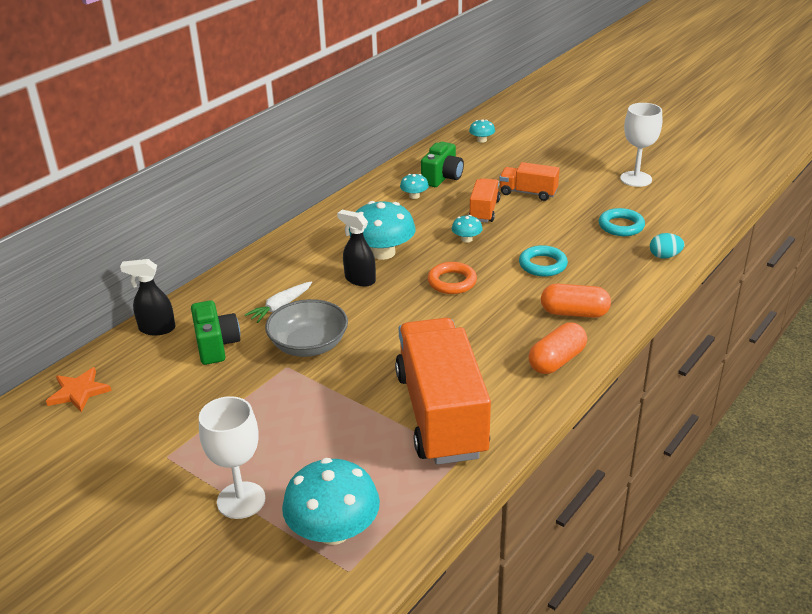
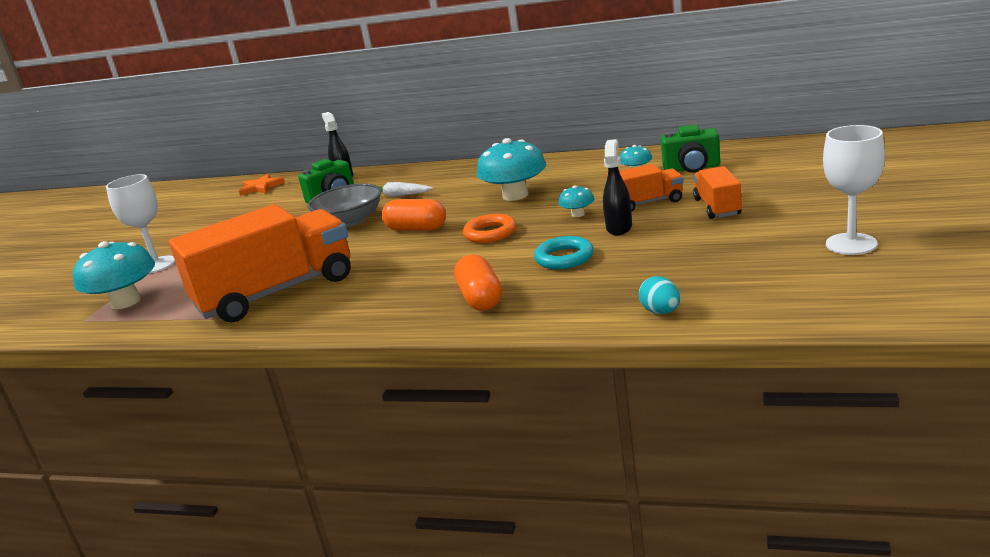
camera: 70 degrees right, 10 degrees down
(359, 279) = (461, 203): black spray bottle -> black spray bottle (619, 228)
(482, 140) = (810, 154): turquoise mushroom -> none
(557, 361) = (385, 314): orange capsule -> orange capsule (416, 229)
(621, 226) = (705, 269): turquoise ring -> none

